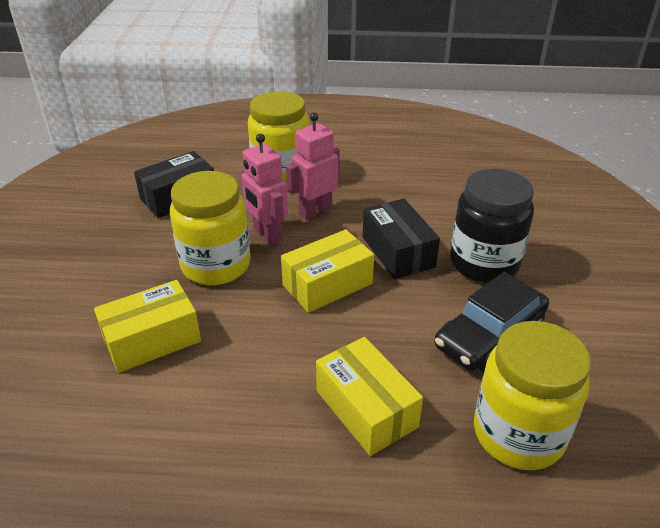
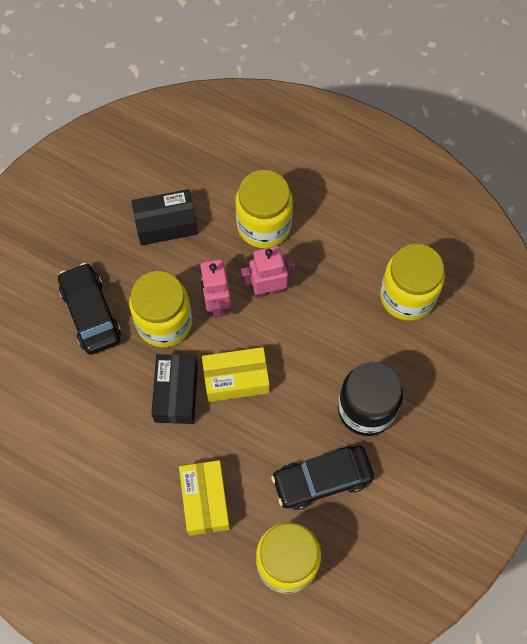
camera: 25 degrees right, 30 degrees up
(121, 284) = (91, 313): none -> black car
(152, 340) = (95, 380): yellow box -> none
(398, 252) = (307, 367): black box -> black box (176, 393)
(451, 179) = (407, 296): none -> yellow jar

